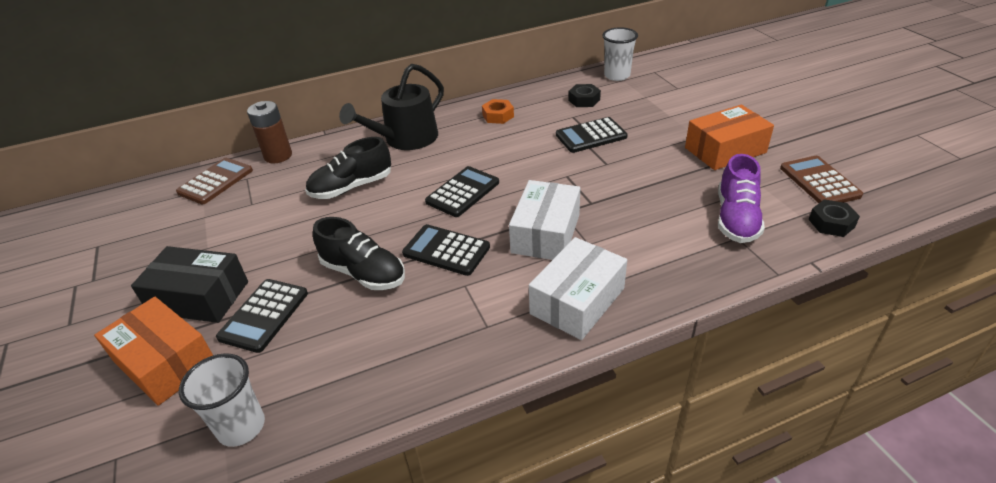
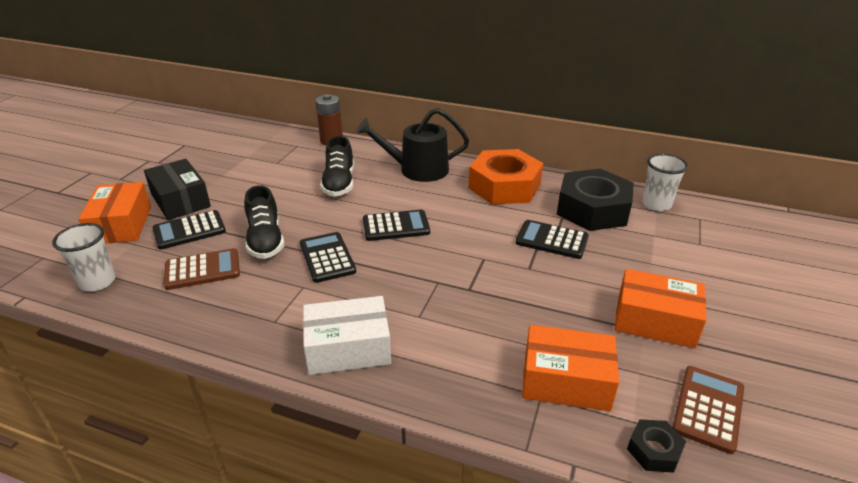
camera: 40 degrees right, 5 degrees down
(216, 181) = (280, 139): brown calculator -> brown calculator (202, 270)
(352, 187) = (339, 183): black shoe -> black shoe turned 105 degrees counterclockwise
(498, 116) = (504, 186): orange nut -> orange nut, size x2.31
(546, 233) = (402, 289): white box -> none
(584, 100) = (592, 209): black nut -> black nut, size x2.31
(736, 218) = (566, 381): purple shoe -> orange box

